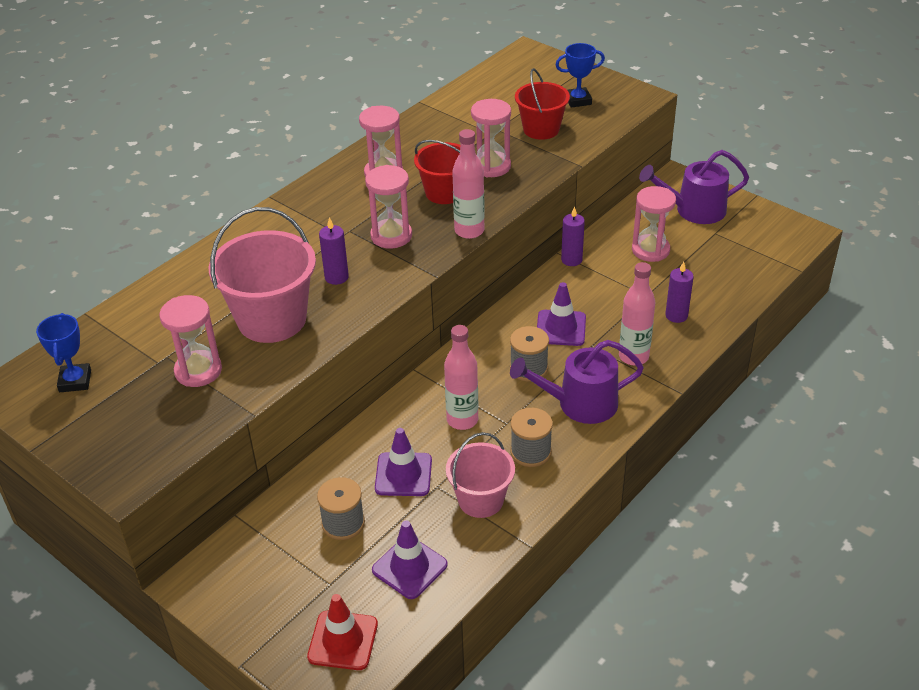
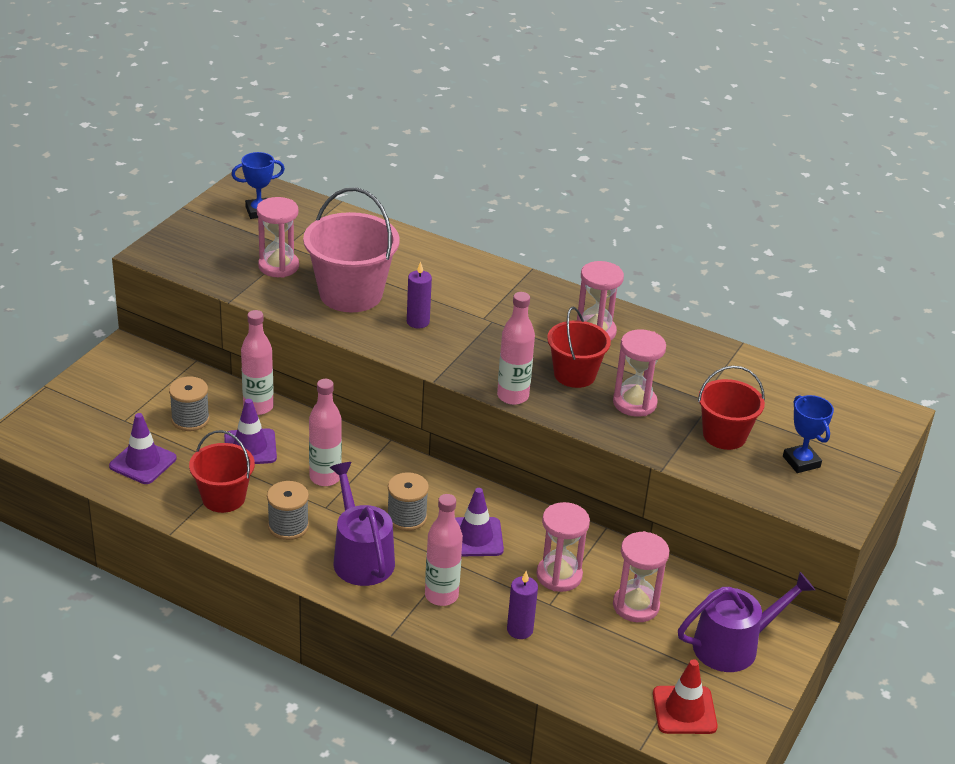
camera: 75 degrees right, 5 degrees down
(336, 464) = (258, 407): none -> pink bottle
(343, 640) = (67, 434): red traffic cone -> red traffic cone (684, 710)
(391, 236) = (490, 347): pink hourglass -> pink hourglass (559, 575)
(481, 500) = (223, 498): pink bucket -> red bucket
(571, 260) = (595, 540): purple candle -> none
(694, 210) = (733, 645): purple watering can -> purple watering can turned 90 degrees clockwise

